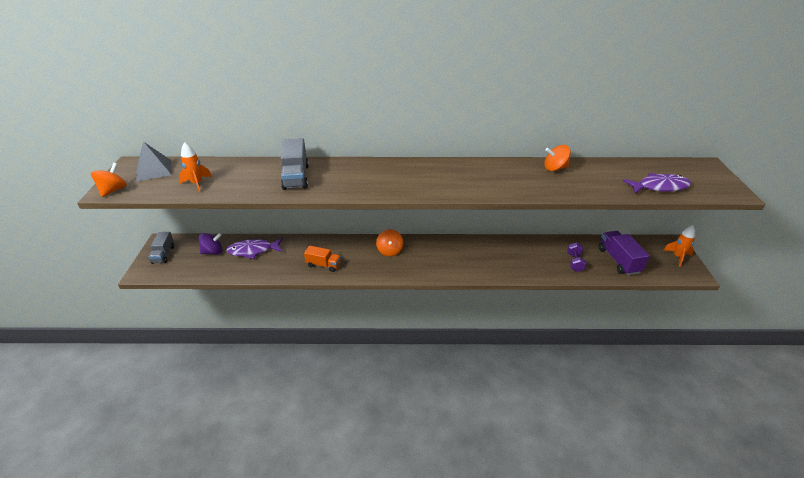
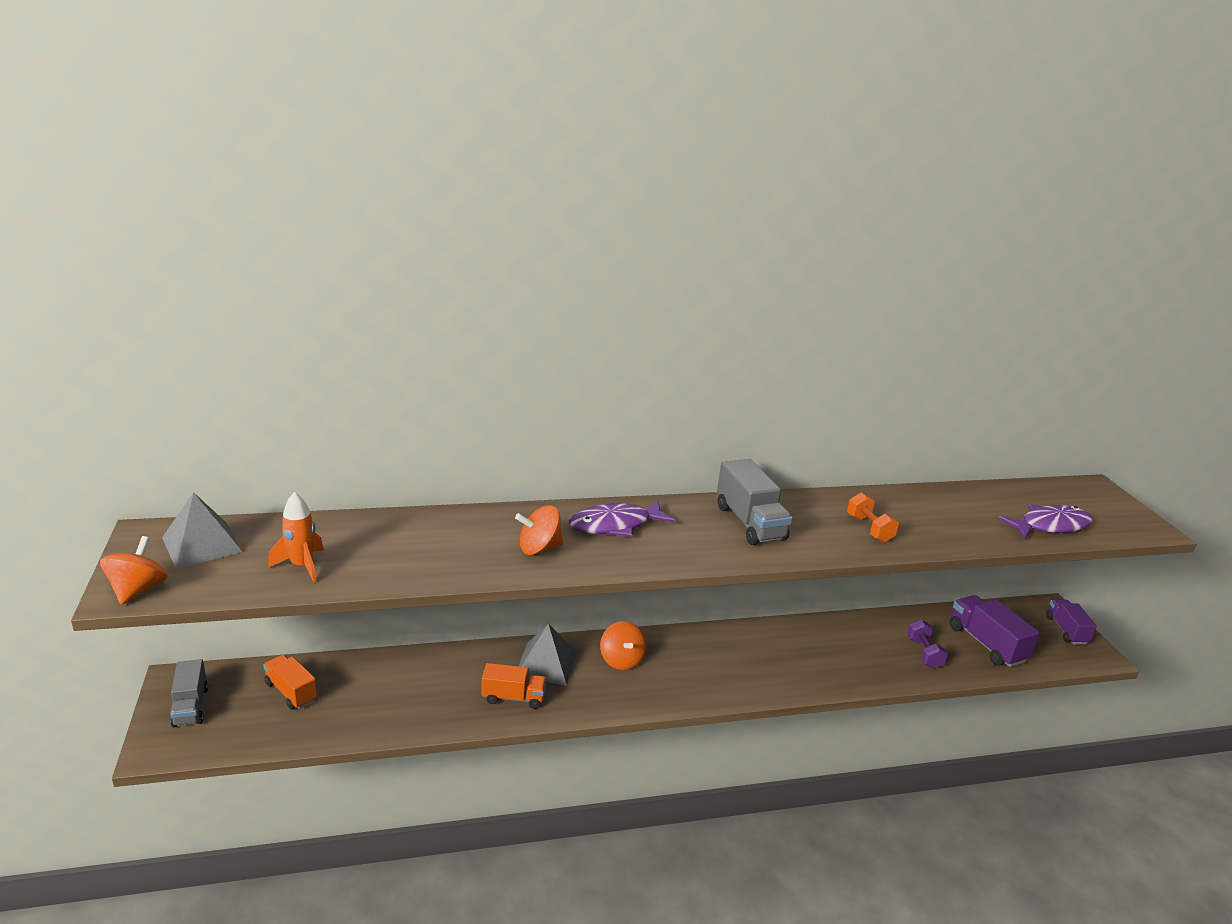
camera: 15 degrees left, 10 degrees down
(213, 252) = (291, 692): purple spinning top -> orange truck
(253, 251) = (370, 682): purple fish -> purple fish (615, 525)
(296, 177) = (481, 542): grey truck -> grey truck (750, 523)
(347, 249) = (546, 663): none -> grey pyramid
(532, 182) = (869, 529): none -> orange dumbbell
(555, 168) = (891, 504): orange spinning top -> orange spinning top (539, 548)
(677, 257) = (1066, 630): orange rocket -> purple truck

